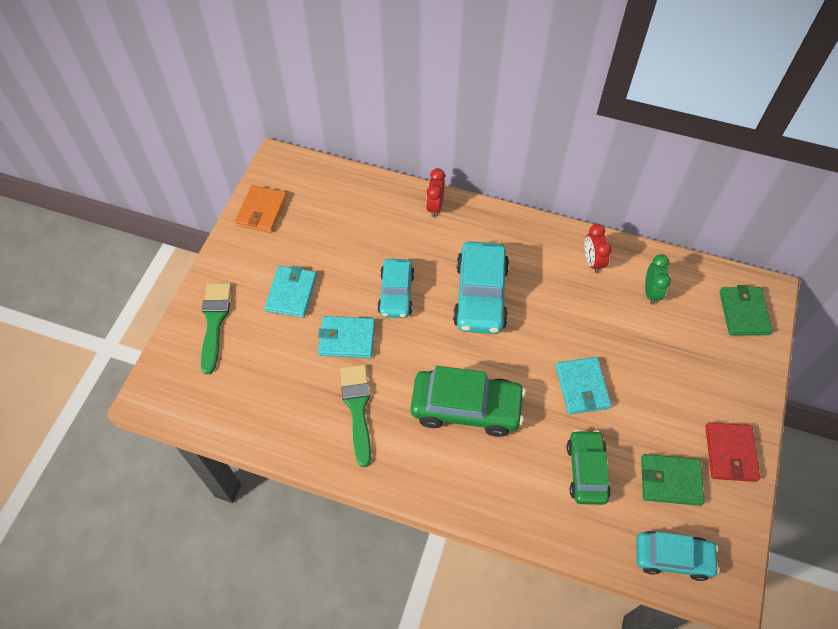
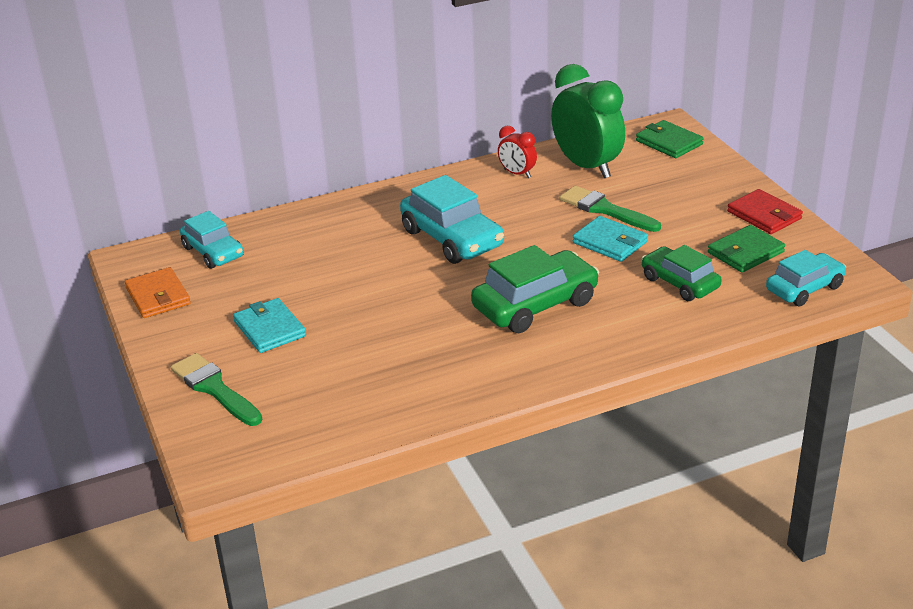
camera: 40 degrees left, 25 degrees down
(347, 338) = (367, 326): turquoise wallet -> none
(357, 408) = (441, 359): green brush -> green brush (605, 209)
(396, 293) = (374, 276): turquoise car -> turquoise car (213, 252)
(435, 206) = (333, 210): red clock -> none
(651, 292) = (587, 166): green clock -> green clock, size x2.06

